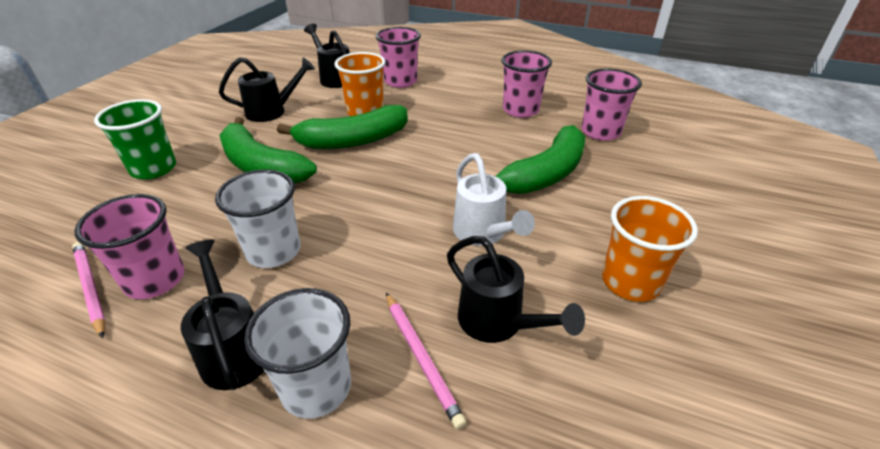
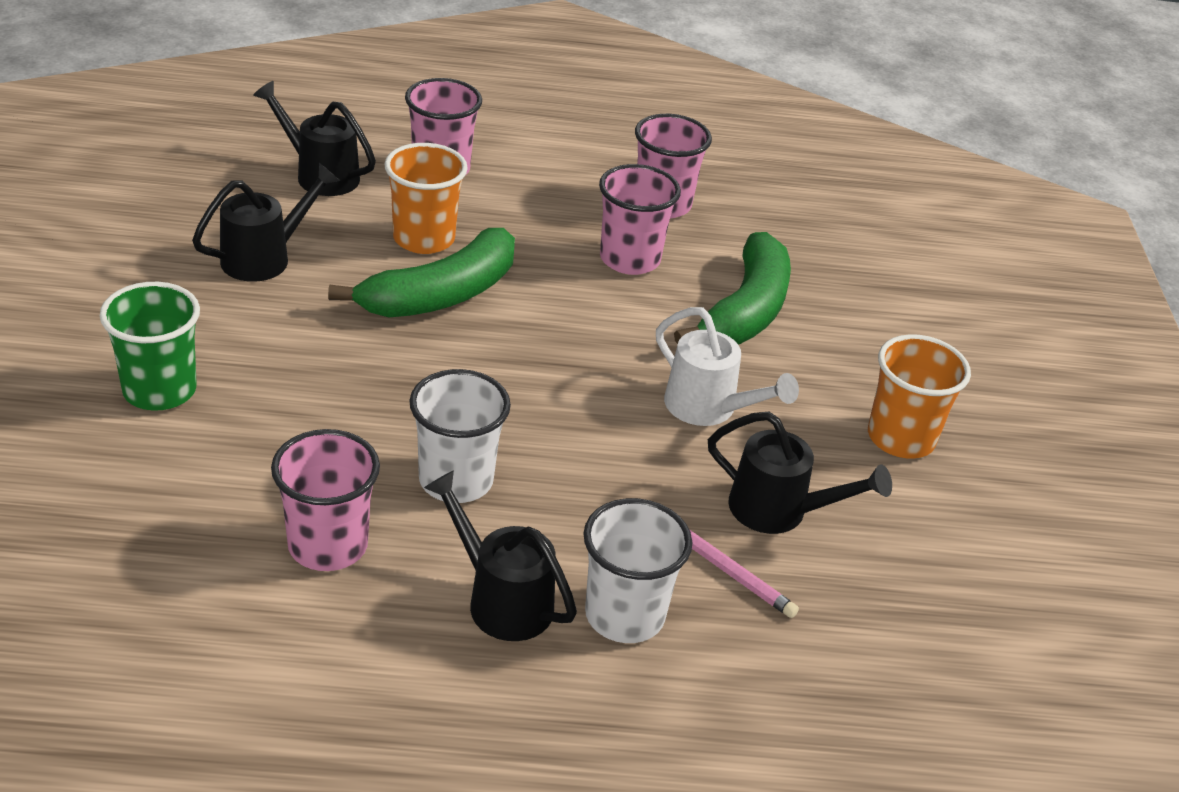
camera: 25 degrees left, 0 degrees up
(90, 288) = (248, 573): pink pencil -> none
(261, 166) = (332, 359): green banana -> none
(600, 132) = (791, 230): pink cup -> pink cup (629, 259)

